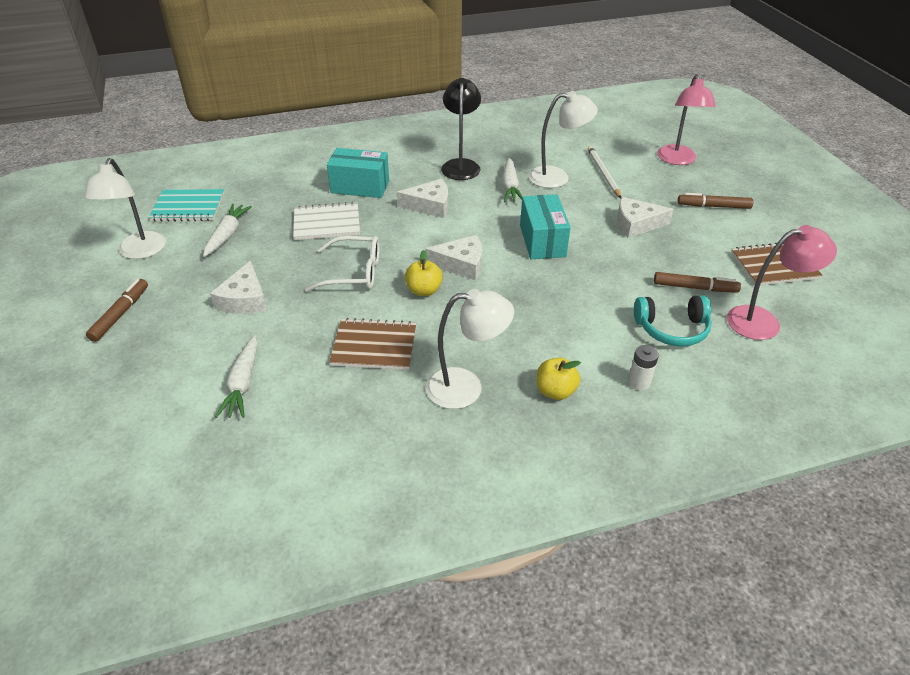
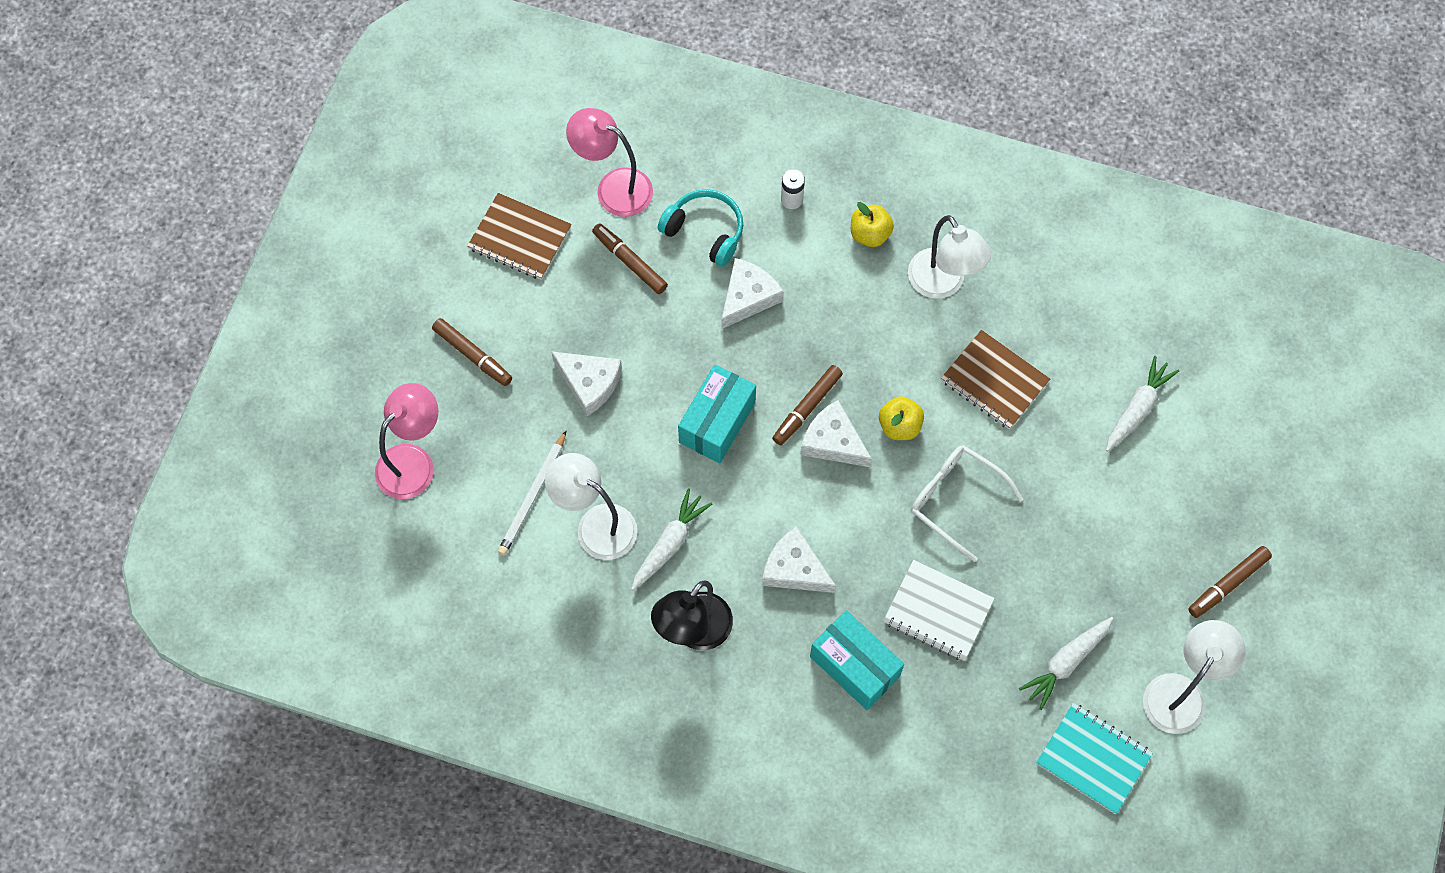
camera: 145 degrees left, 25 degrees up
(244, 299) = (1091, 528): white cheese -> white cheese (748, 297)
(466, 387) = (942, 284): white lamp -> white lamp turned 150 degrees counterclockwise
(495, 271) = (807, 408): none -> brown marker

